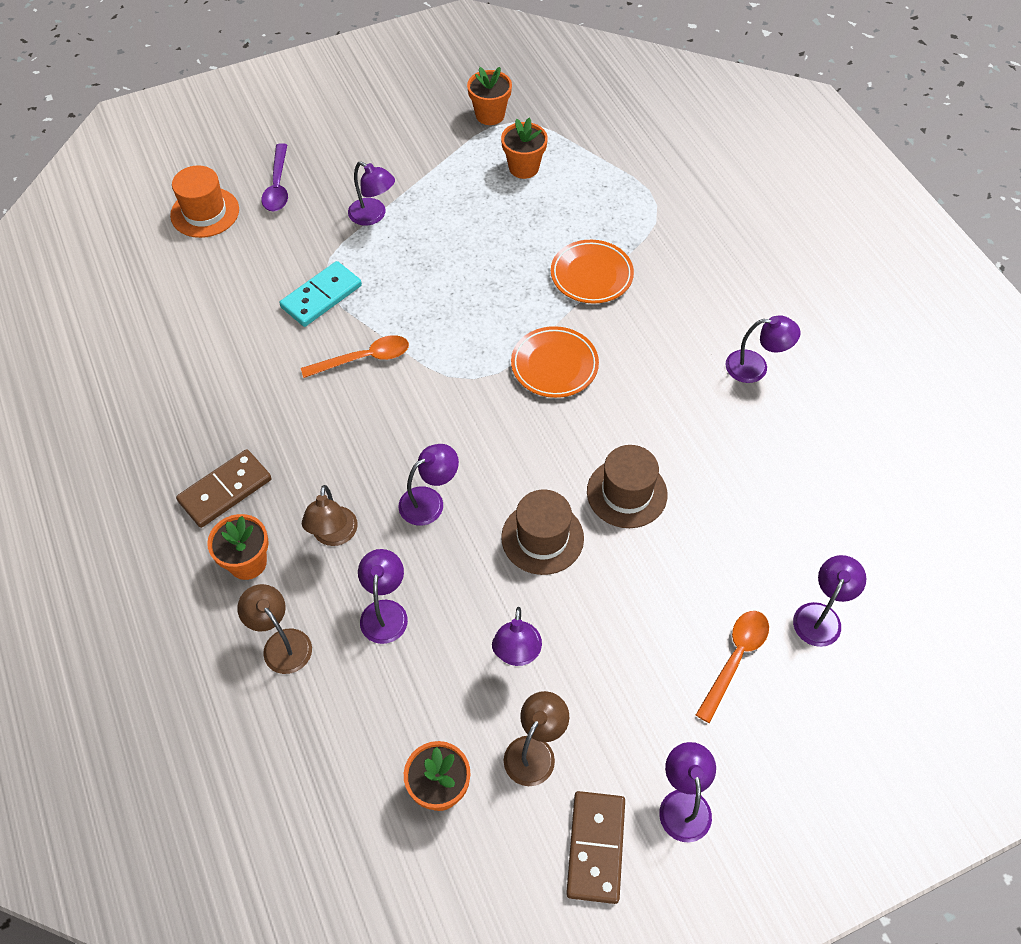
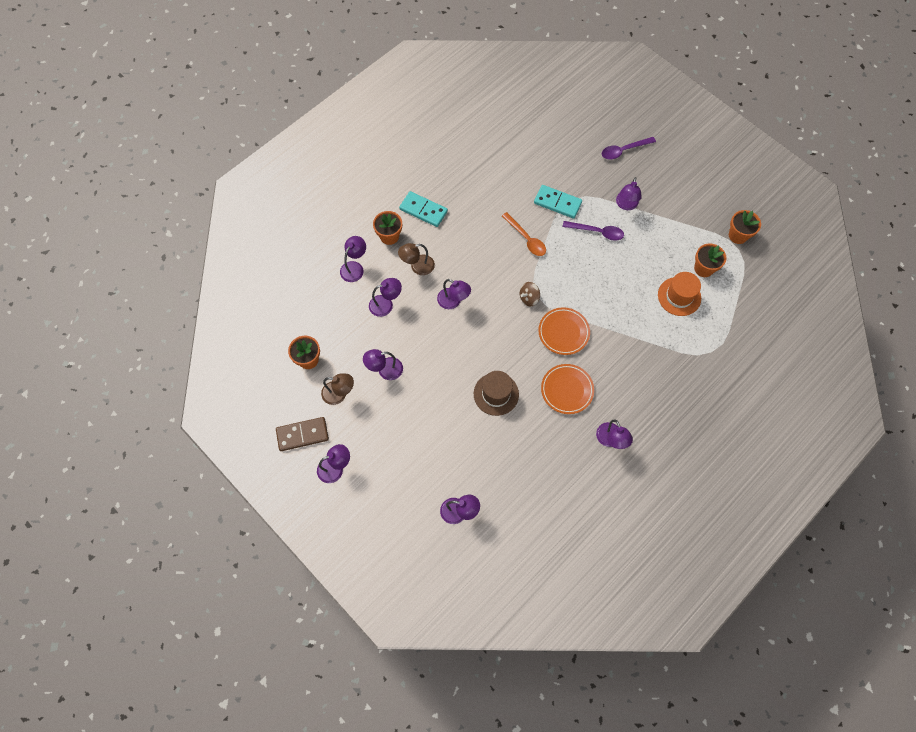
camera: 70 degrees right, 10 degrees up
(205, 212) = (587, 125): orange hat -> orange hat (679, 296)
(225, 490) = (423, 210): brown domino -> turquoise domino
(281, 643) = (354, 267): brown lamp -> purple lamp
(401, 265) = (597, 232): none -> purple spoon
(474, 391) = (529, 298): none -> brown spinning top
(542, 538) = (453, 361): brown hat -> none
(591, 275) = (637, 331): orange plate -> orange plate (567, 390)
(735, 659) = (418, 474): orange spoon -> none

